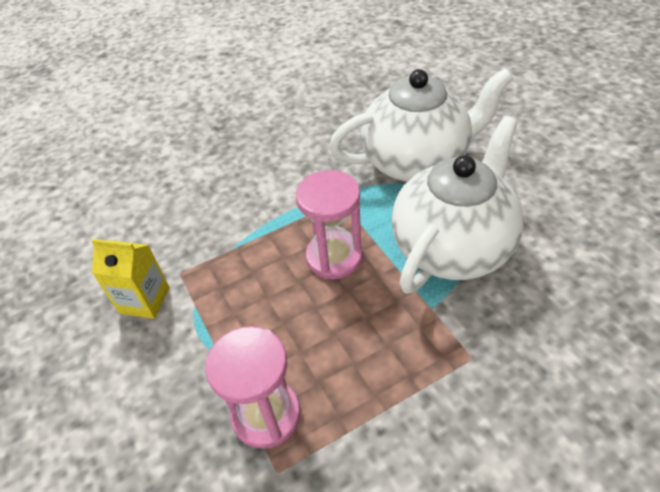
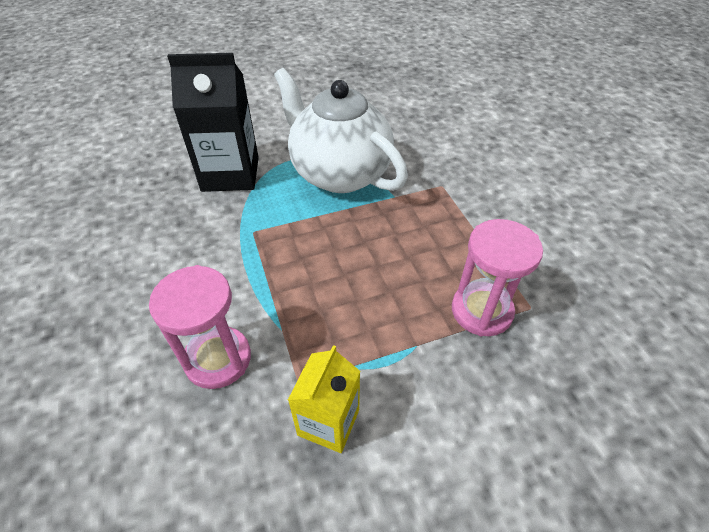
camera: 85 degrees left, 0 degrees up
(334, 257) = (324, 245): pink hourglass -> pink hourglass (218, 359)
(416, 162) = (230, 174): white teapot -> black carton

